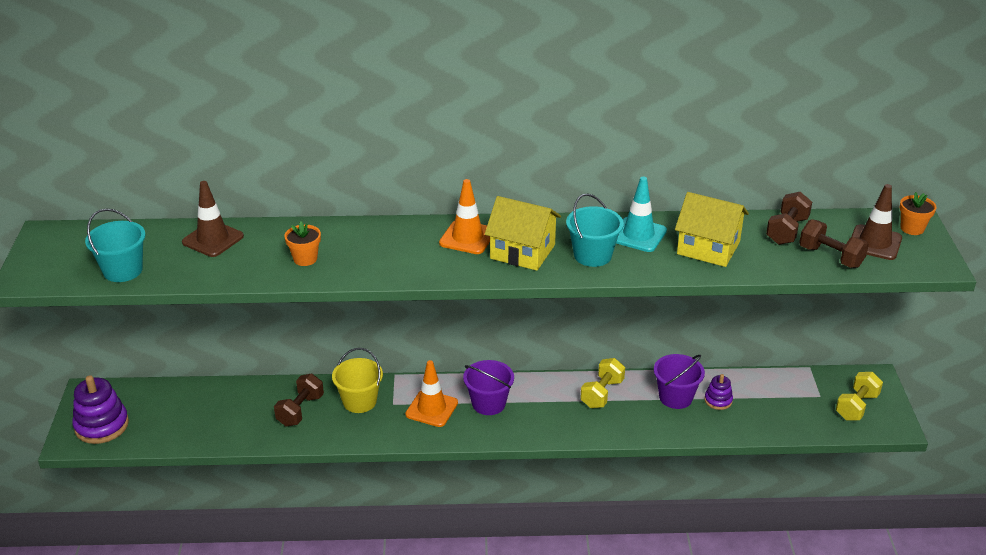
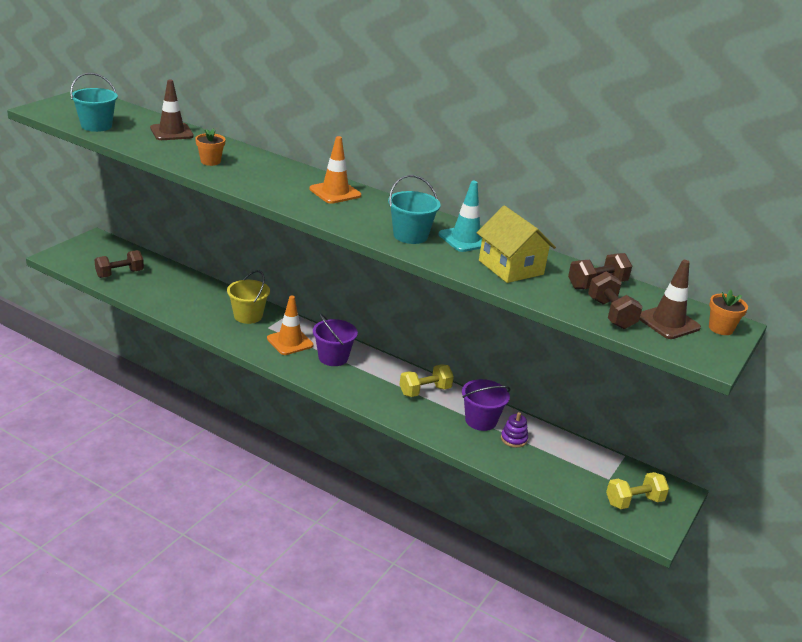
camera: 30 degrees right, 5 degrees down
(101, 425) = (81, 257): purple stacking toy -> none
(300, 410) = (204, 303): brown dumbbell -> brown dumbbell (120, 274)
(522, 252) = (361, 214): yellow house -> none

